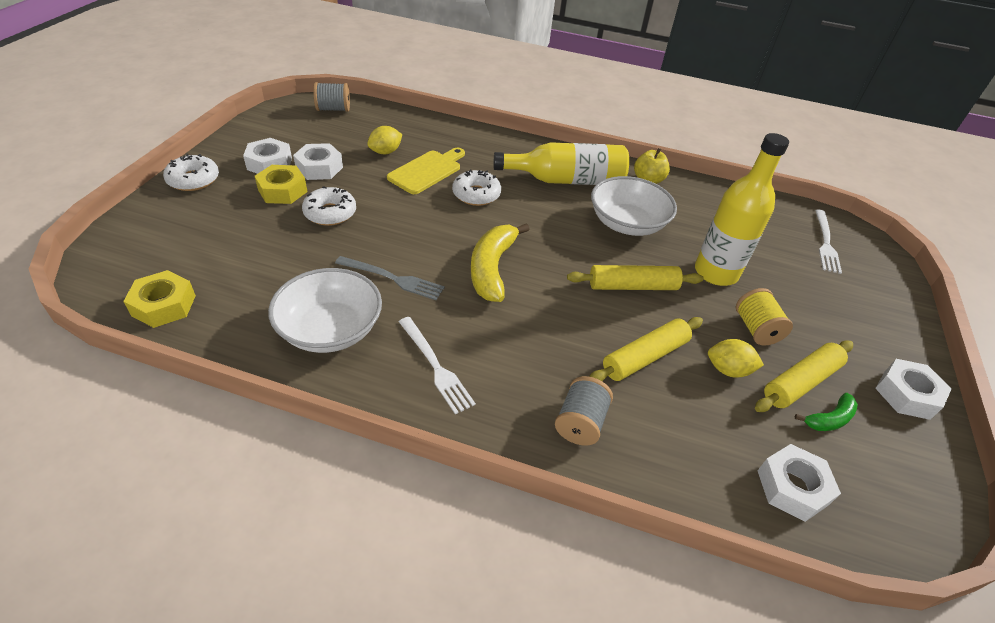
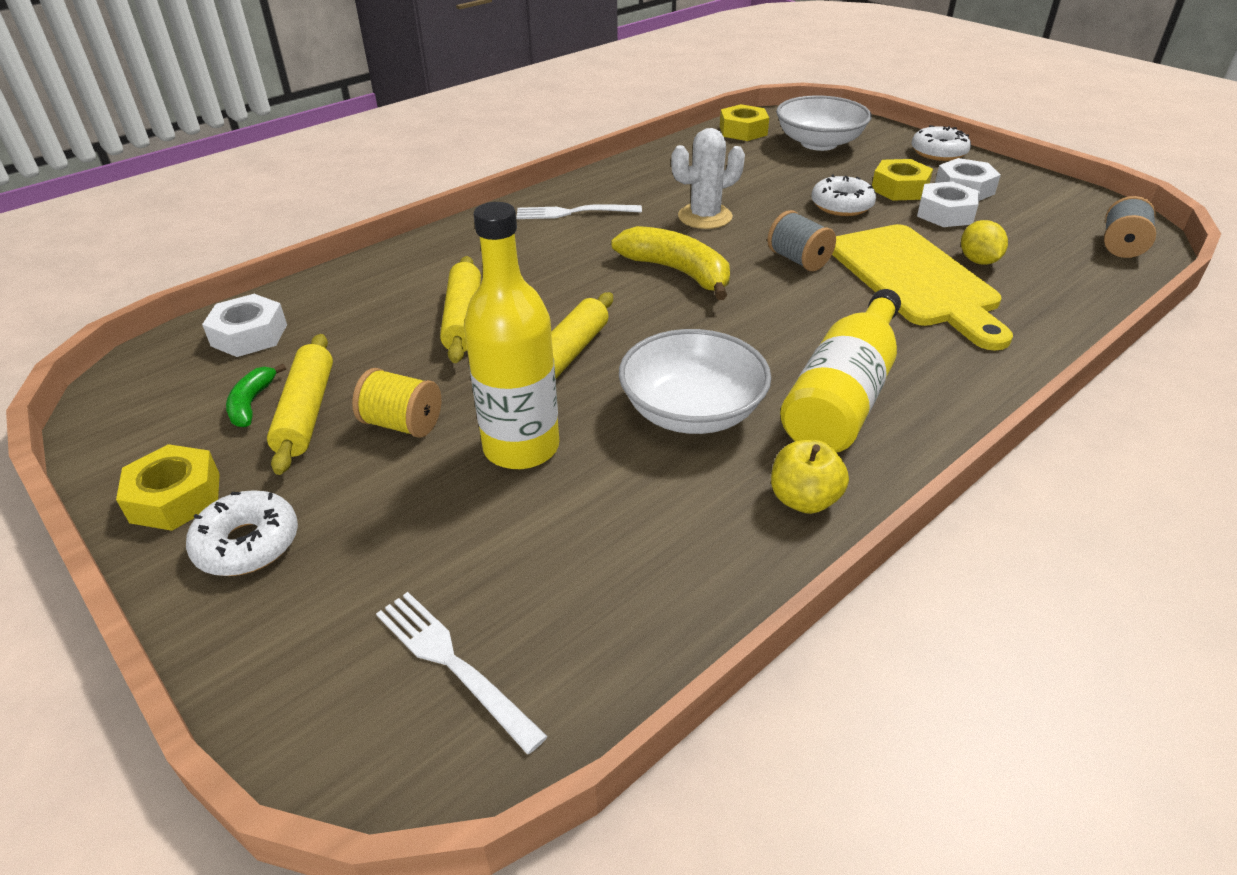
camera: 125 degrees right, 5 degrees down
(330, 329) = (660, 181): white bowl -> white bowl (819, 143)
(393, 279) = (705, 217): grey fork -> white cactus
(427, 171) = (915, 280): yellow cutting board -> yellow cutting board, size x1.60
(476, 194) = (838, 302): white donut -> white donut (247, 544)
(580, 422) = (443, 257): grey spool -> grey spool (798, 260)
(728, 370) = (385, 366): yellow lemon -> none
(906, 394) = (175, 497): white nut -> yellow nut

